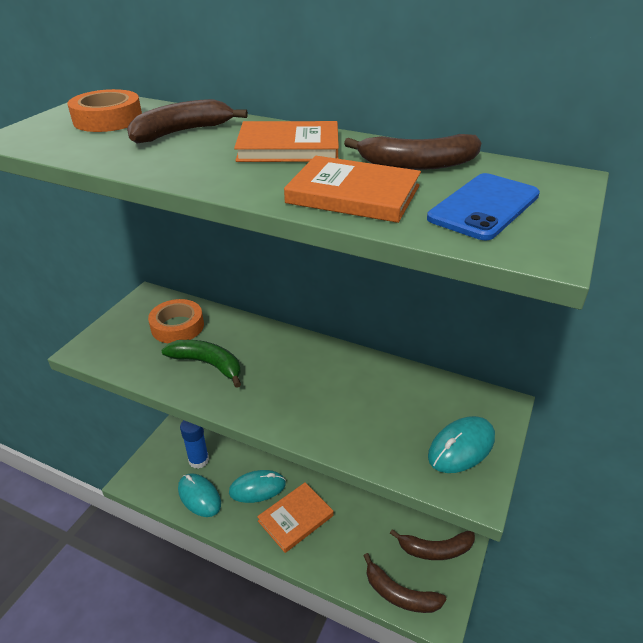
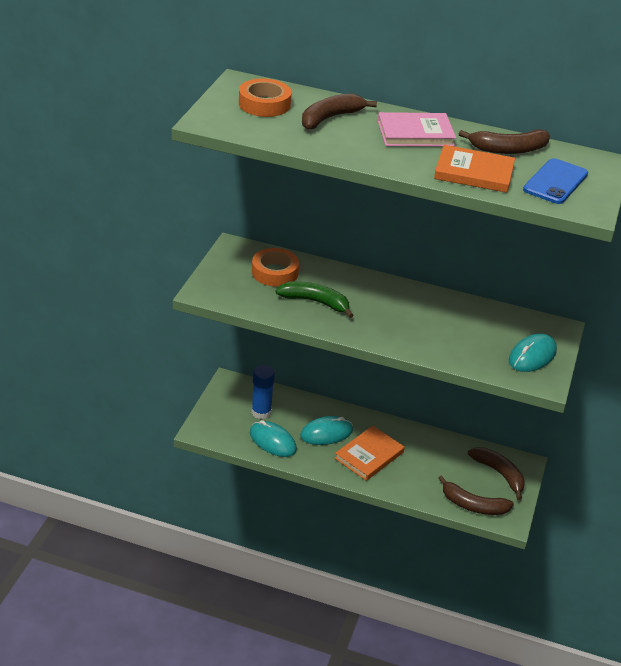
camera: 10 degrees left, 0 degrees up
(288, 147) = (415, 133): orange book -> pink book
(435, 549) = (499, 474): brown banana -> brown banana turned 120 degrees counterclockwise

